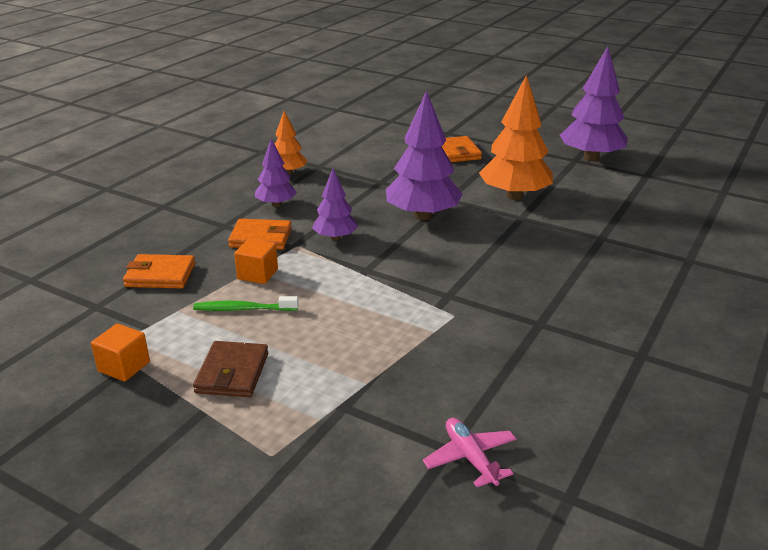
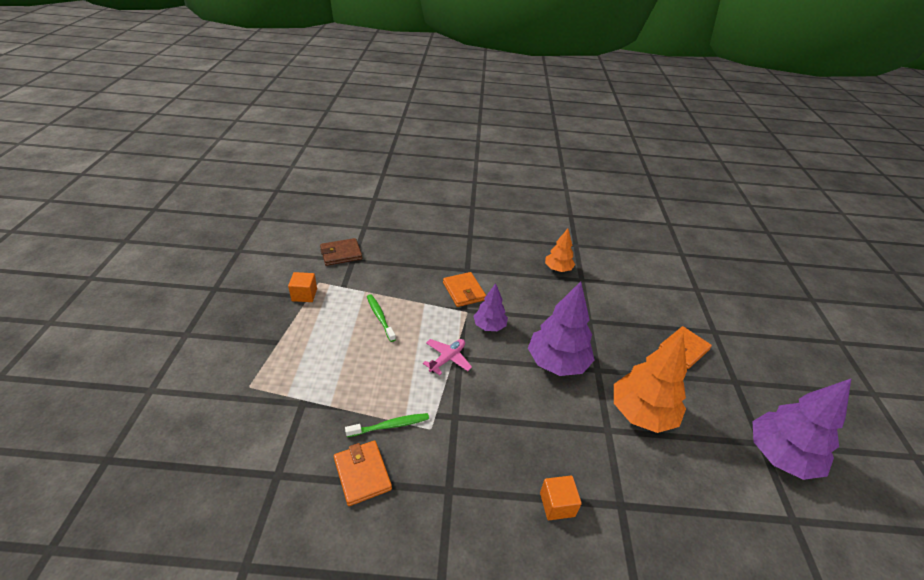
camera: 60 degrees right, 10 degrees up
(160, 275) = (395, 269): orange wallet -> orange wallet (362, 474)
(232, 373) = (315, 339): brown wallet -> brown wallet (341, 254)
(257, 274) = (421, 307): orange cube -> orange cube (557, 504)
(276, 204) = (510, 281): purple tree -> none
(431, 342) = (390, 425): none -> green toothbrush
(470, 458) = (271, 490): pink plane -> pink plane (447, 359)

